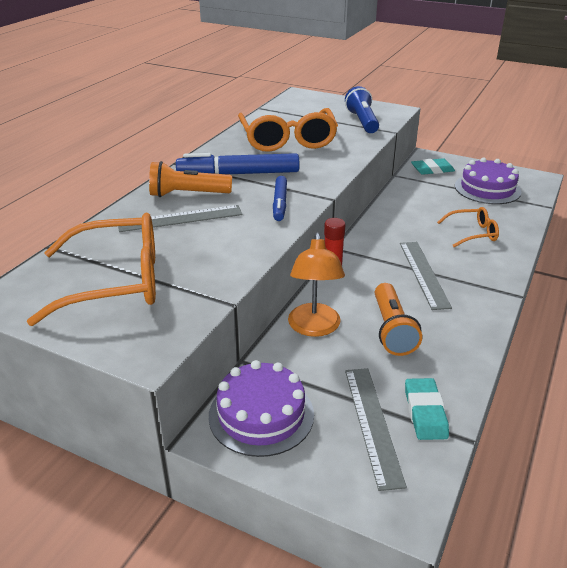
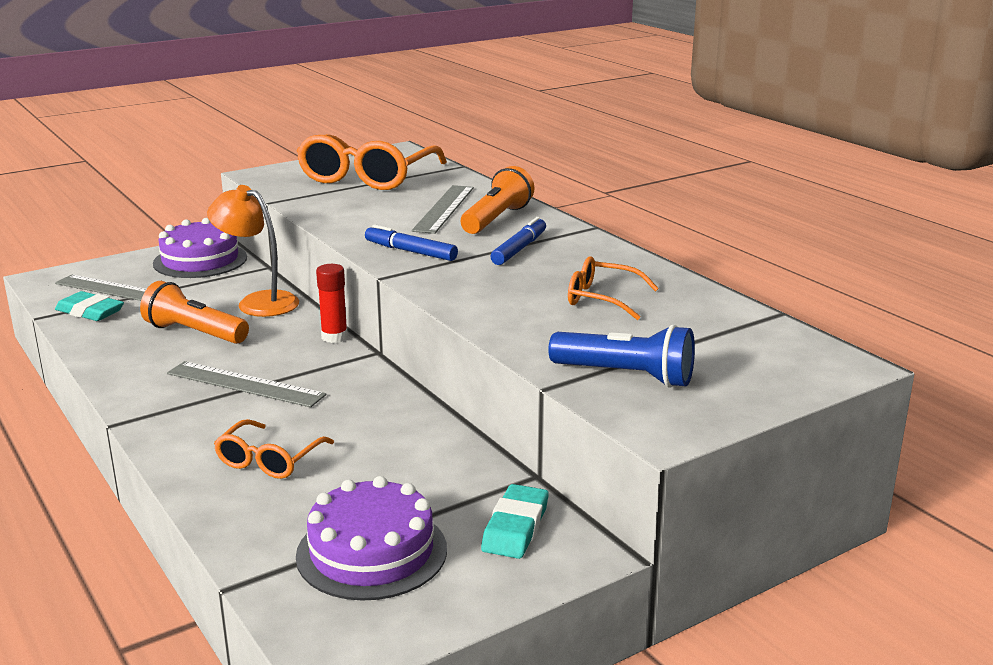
camera: 120 degrees right, 10 degrees down
(238, 174) = (519, 249): blue marker -> blue marker, size x0.60
(288, 140) = (602, 299): orange glasses -> orange glasses, size x0.52

